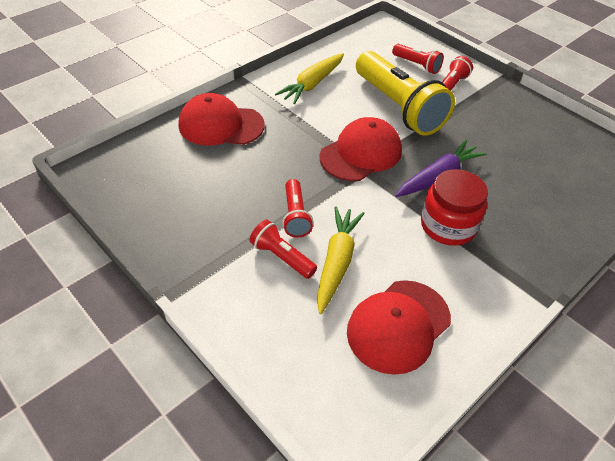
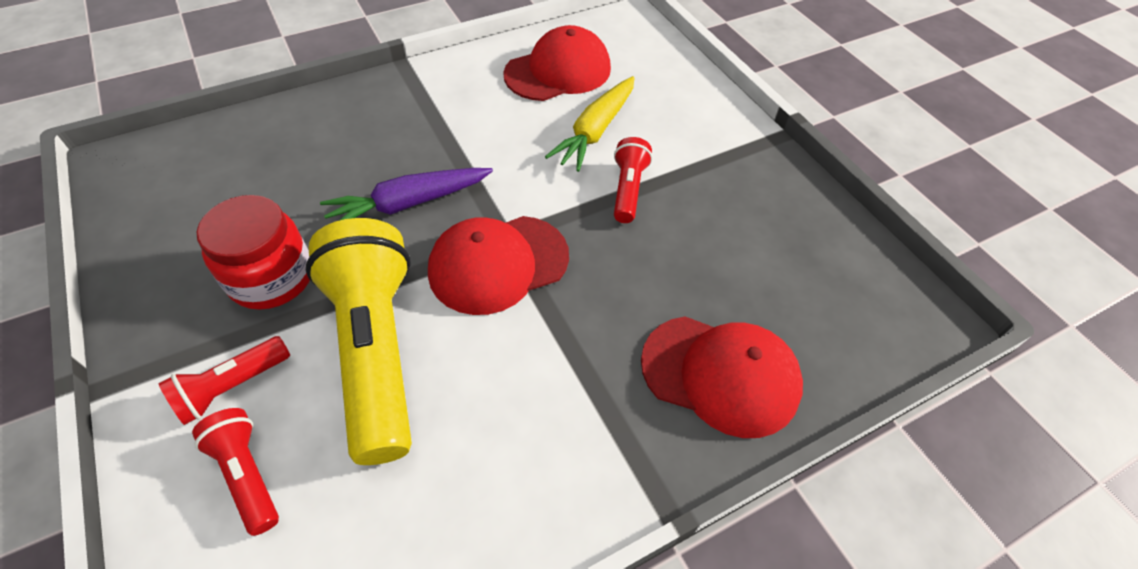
camera: 165 degrees left, 5 degrees up
(282, 257) = (656, 147): red flashlight -> none
(312, 84) = (514, 458): yellow carrot -> none
(448, 226) = (445, 142): red jar -> red jar (271, 277)

